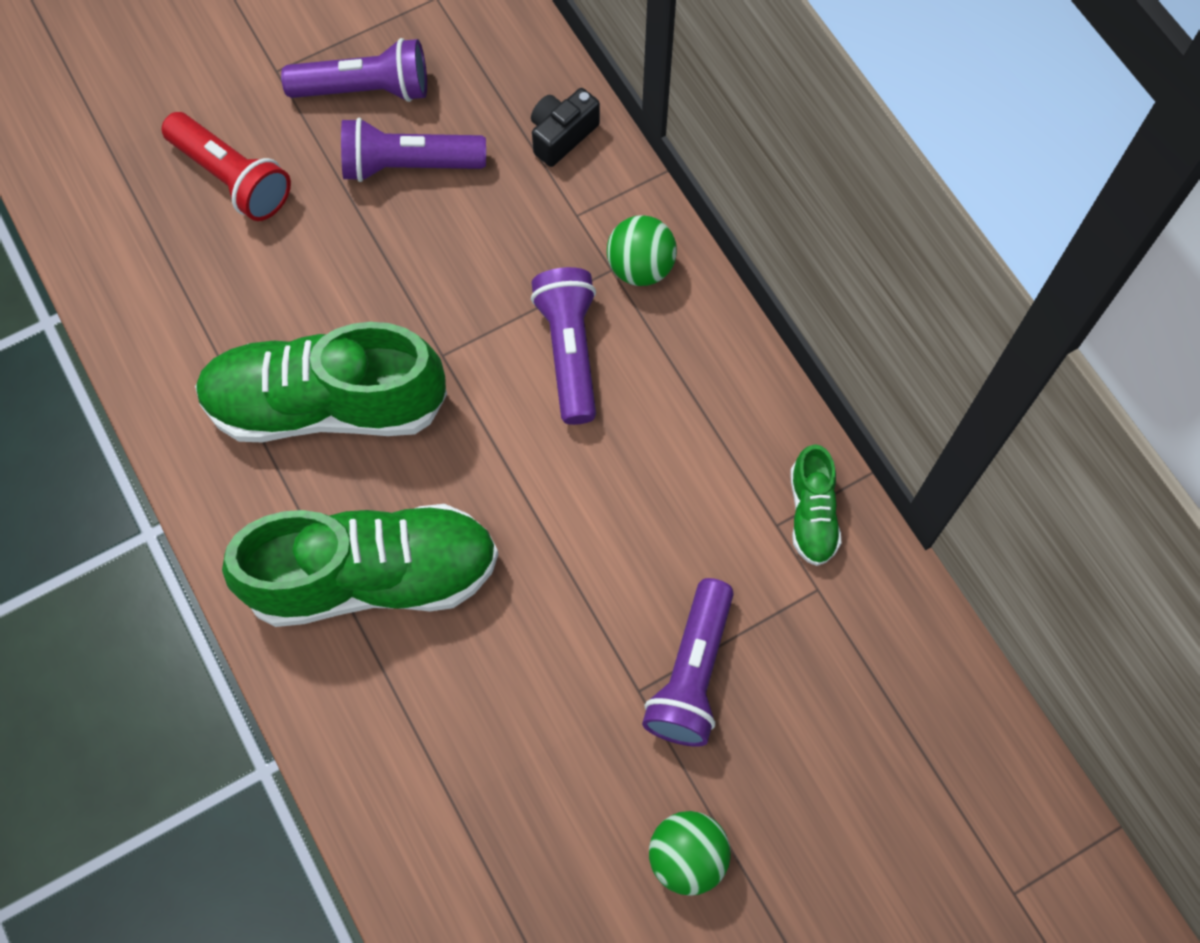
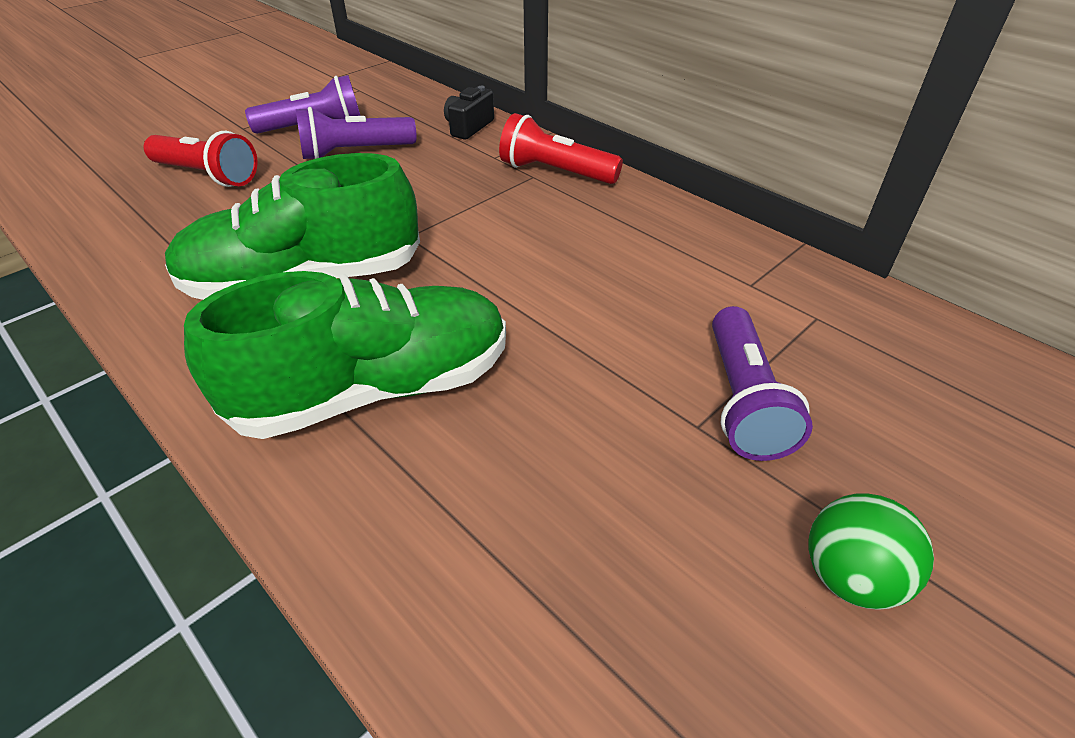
camera: 15 degrees left, 25 degrees down
(569, 351) = (518, 218): purple flashlight -> none
(640, 267) = (555, 172): green ball -> red flashlight
(812, 514) = (776, 273): green shoe -> none

